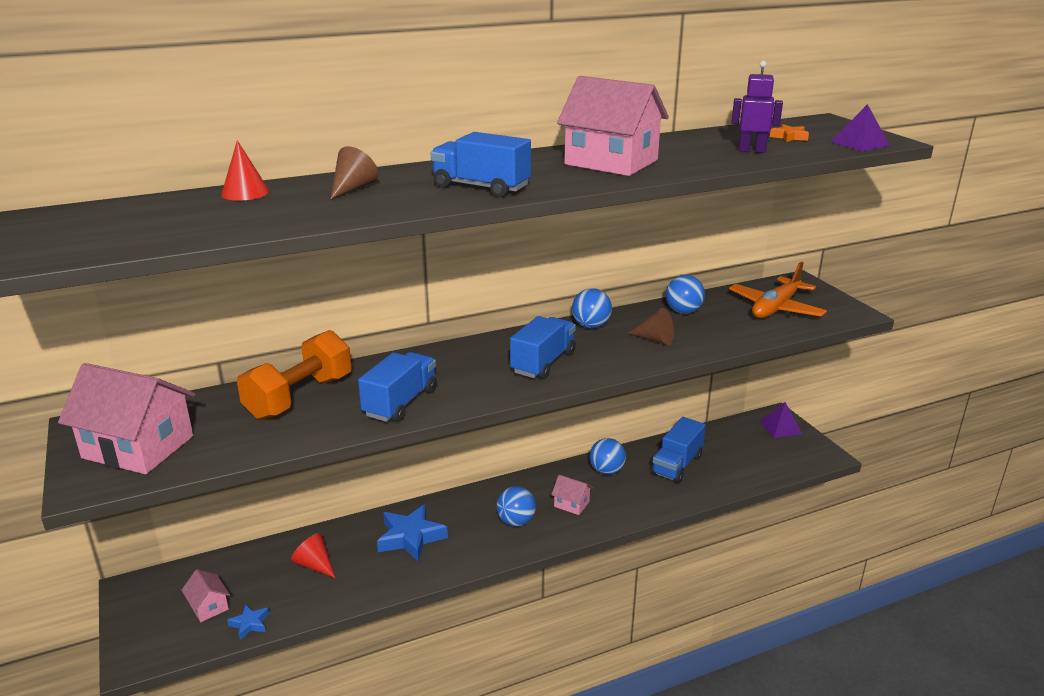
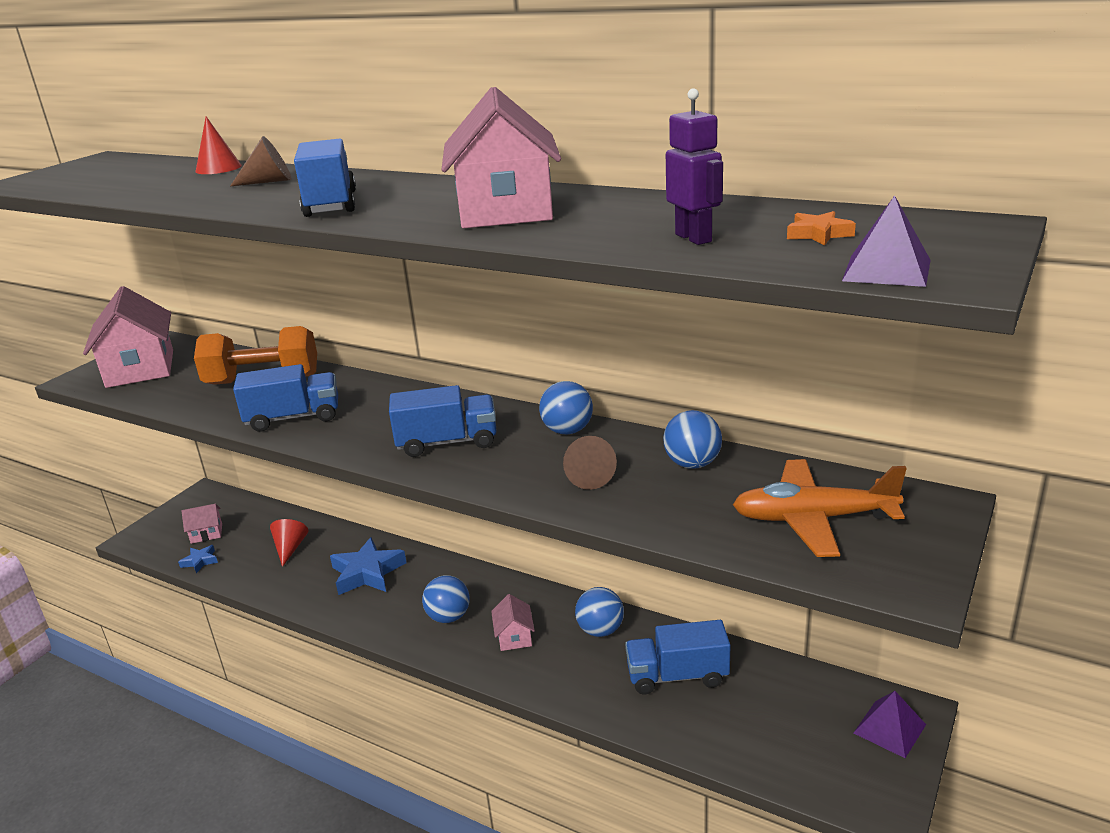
camera: 55 degrees right, 0 degrees up
(208, 606) = (206, 533): pink house -> pink house turned 60 degrees clockwise

